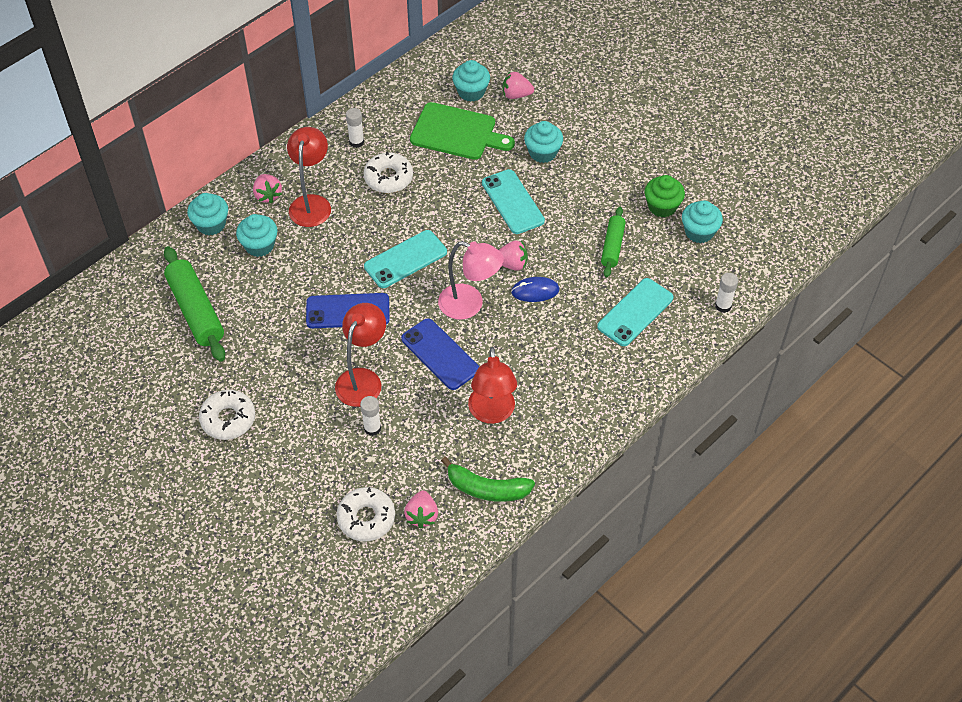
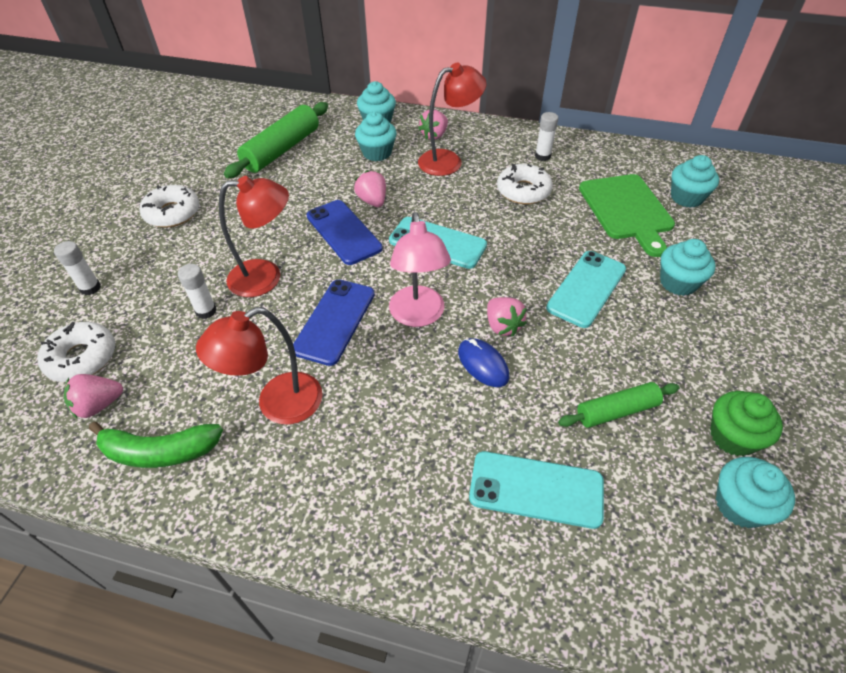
camera: 60 degrees right, 5 degrees down
(487, 489) = (159, 452): green banana -> green banana turned 75 degrees counterclockwise
(516, 95) = (725, 229): pink strawberry -> pink strawberry (372, 201)
(723, 306) = (644, 611): white glue stick -> white glue stick (90, 288)

